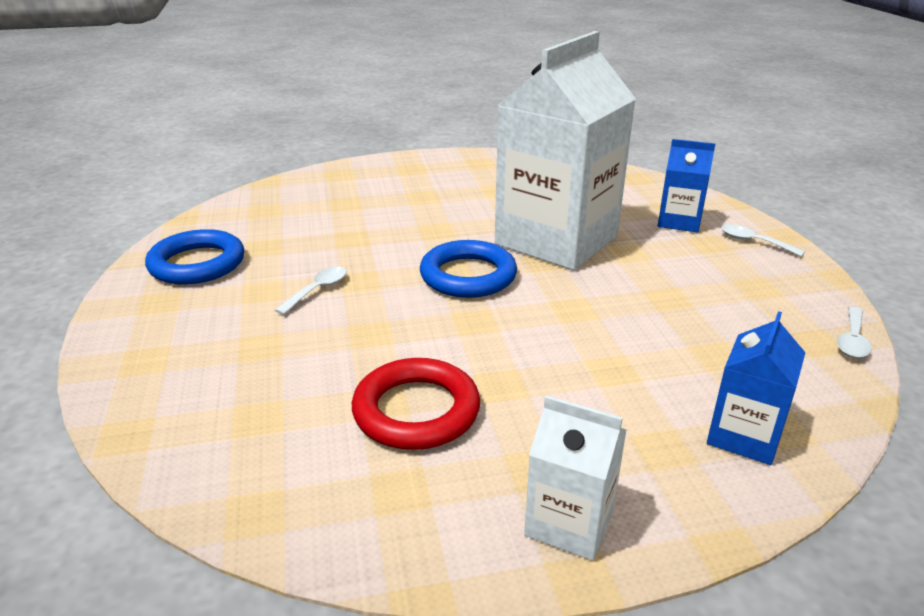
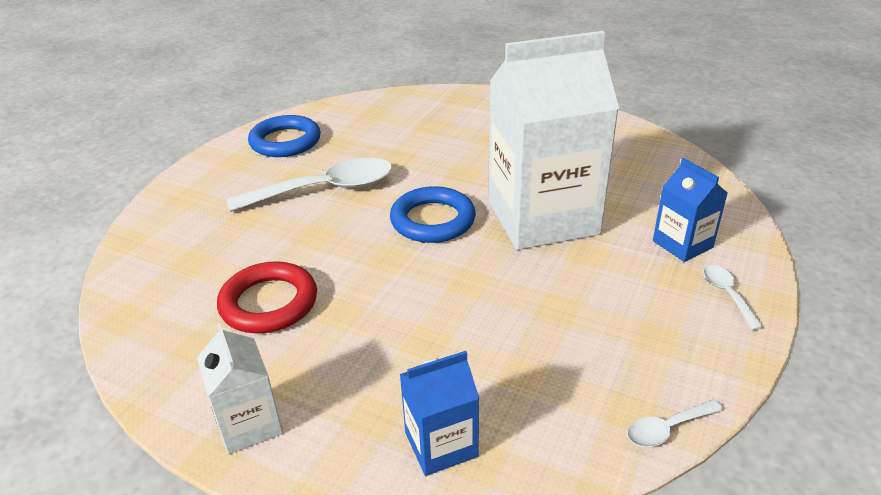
camera: 40 degrees right, 5 degrees up
(317, 290) = (325, 190): white spoon -> white spoon, size x2.24

